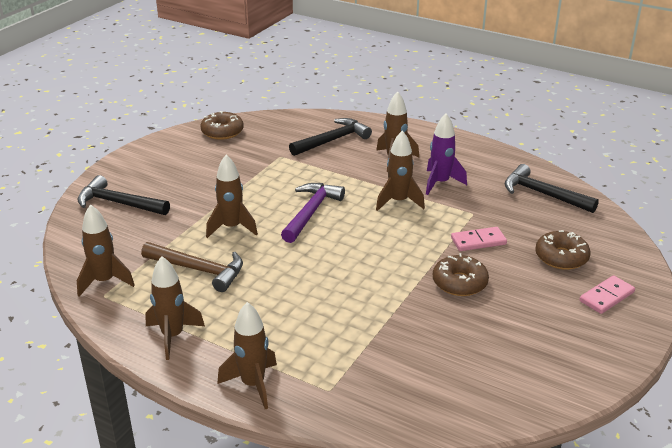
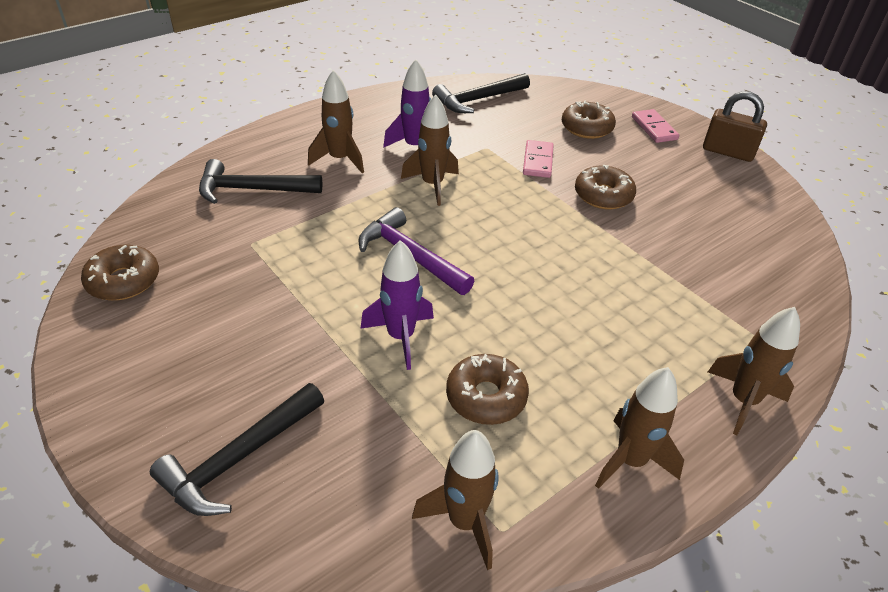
camera: 70 degrees left, 10 degrees up
(198, 270) = (486, 397): brown hammer -> brown donut
(232, 228) = (400, 337): brown rocket -> purple rocket
(332, 140) = (252, 190): black hammer -> black hammer turned 75 degrees counterclockwise
(613, 350) = (727, 152): none -> brown padlock

